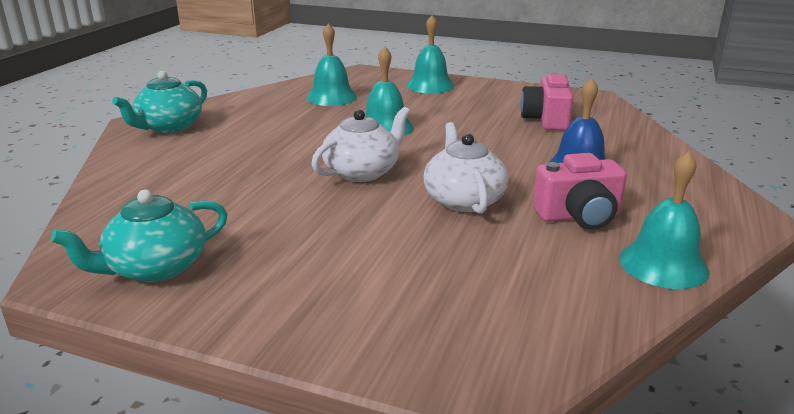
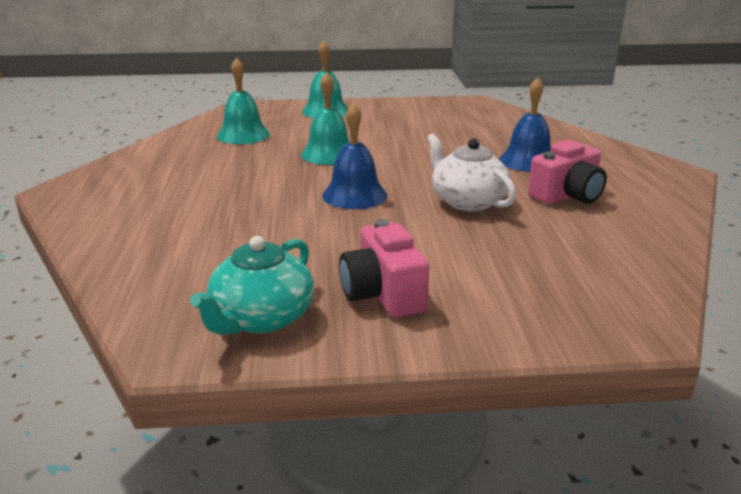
camera: 25 degrees left, 0 degrees up
(169, 127) = (101, 190): turquoise teapot -> none
(362, 172) = (354, 195): white teapot -> blue bell
(546, 120) = (459, 126): pink camera -> pink camera (383, 294)
(663, 264) = (660, 217): turquoise bell -> none

